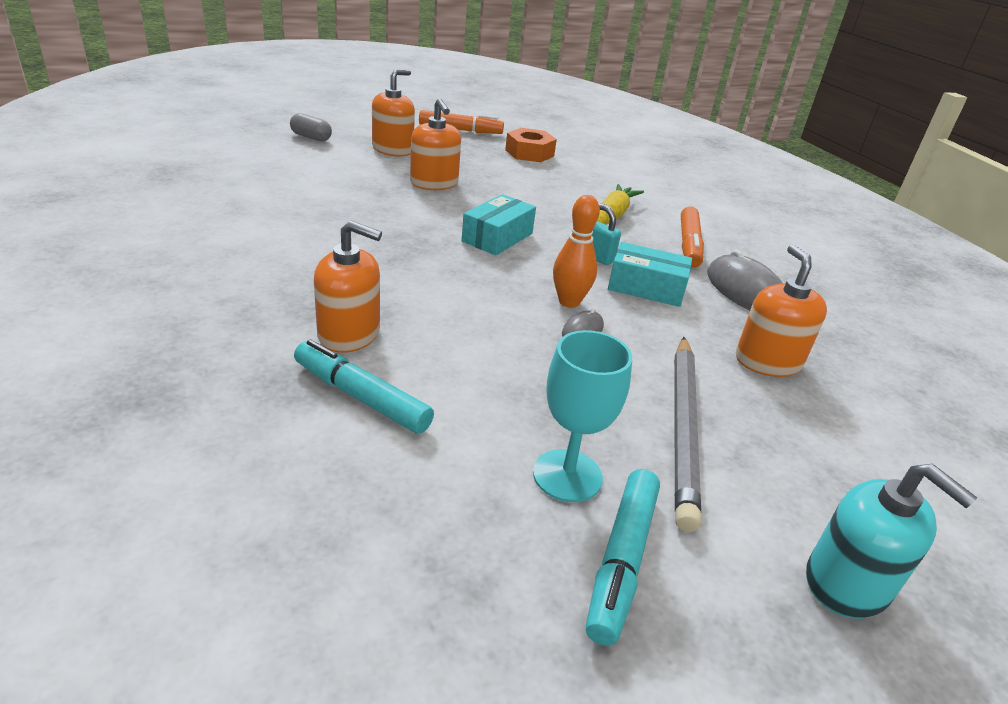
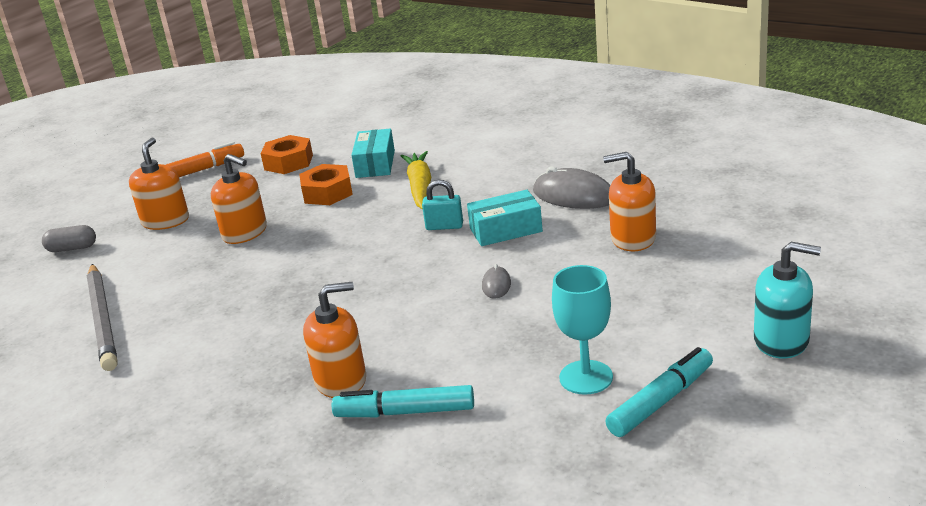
camera: 25 degrees left, 5 degrees down
(497, 237) = (355, 250): turquoise box -> turquoise box (375, 164)
(531, 186) = (327, 193): none -> orange nut
(569, 302) = (465, 270): orange bowling pin -> none
(621, 560) = (661, 401): turquoise marker -> turquoise marker turned 120 degrees counterclockwise
(683, 428) = (623, 311): grey pencil -> grey pencil (103, 319)
(689, 245) = (500, 179): orange marker -> none
(767, 361) = (633, 238): orange soap dispenser -> orange soap dispenser turned 45 degrees counterclockwise

